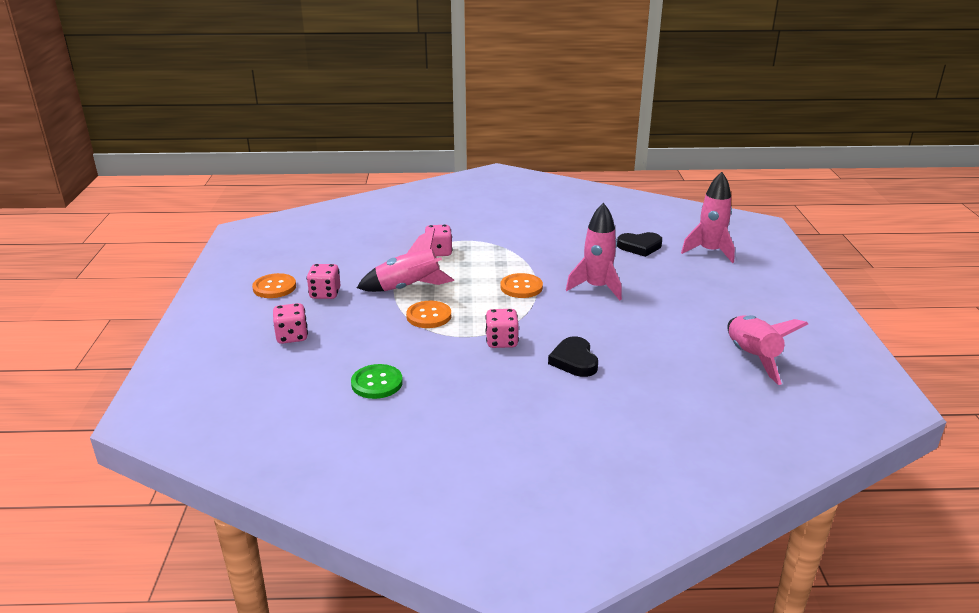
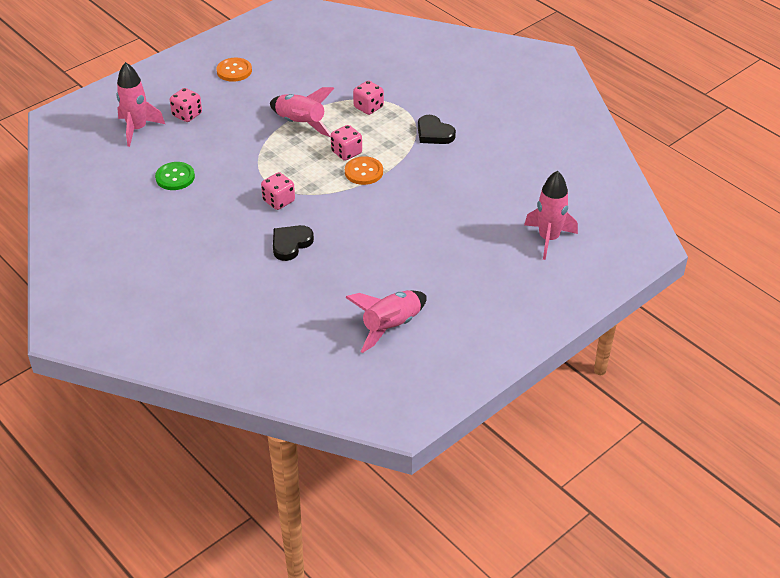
camera: 50 degrees right, 15 degrees up
(325, 294) = (251, 95): pink dice -> pink dice (346, 152)
(429, 316) = (274, 153): orange button -> none
(596, 288) = (407, 207): pink rocket -> pink rocket (137, 129)
(640, 247) = (507, 198): black heart -> black heart (434, 133)

